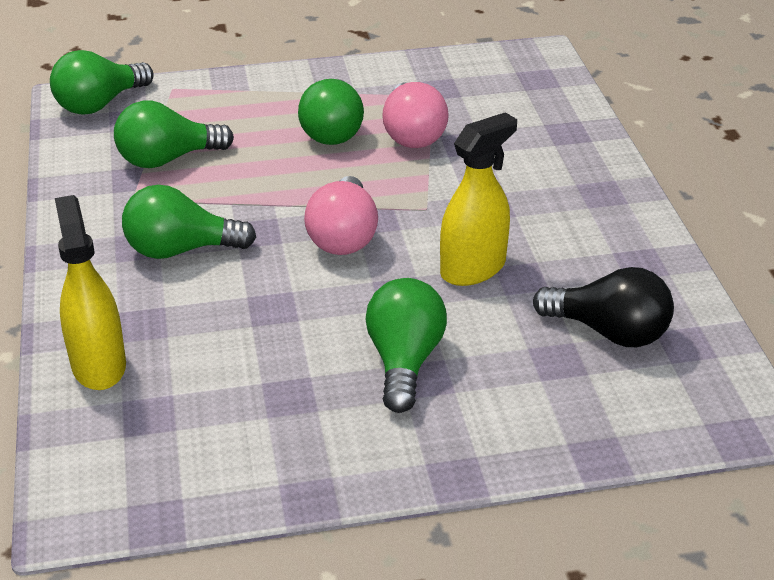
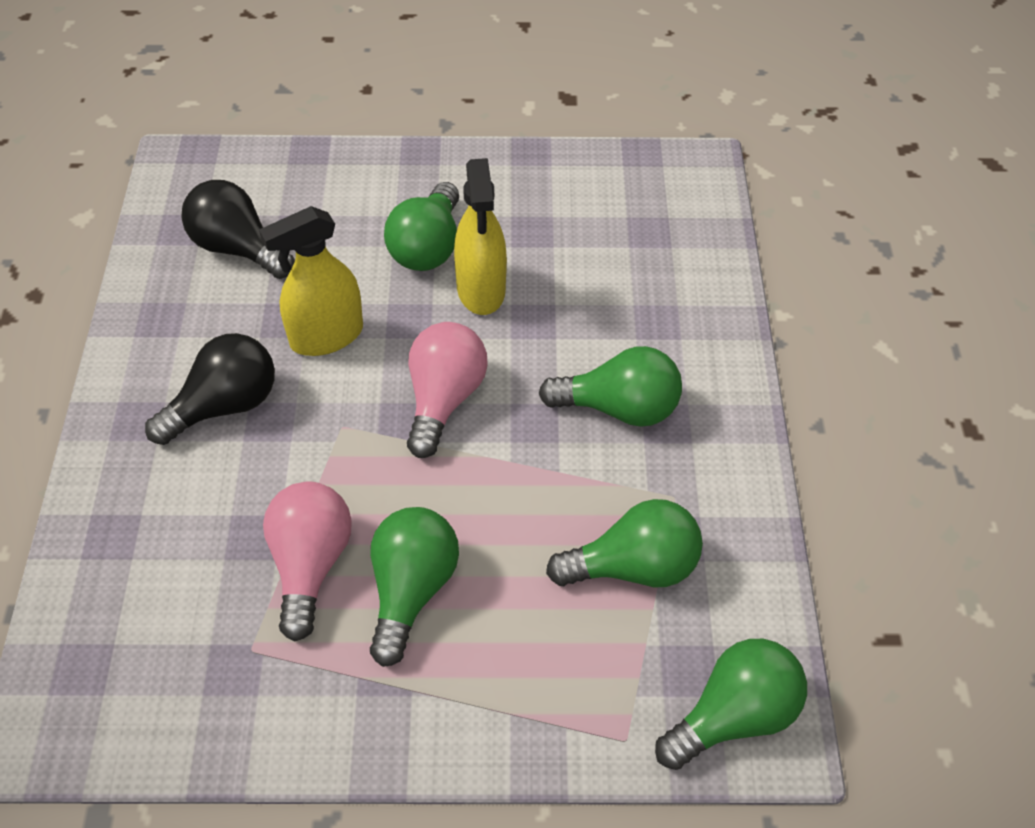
camera: 170 degrees left, 15 degrees up
(99, 365) = (694, 282): yellow spray bottle -> yellow spray bottle (481, 290)
(535, 209) = (224, 406): none -> black light bulb

